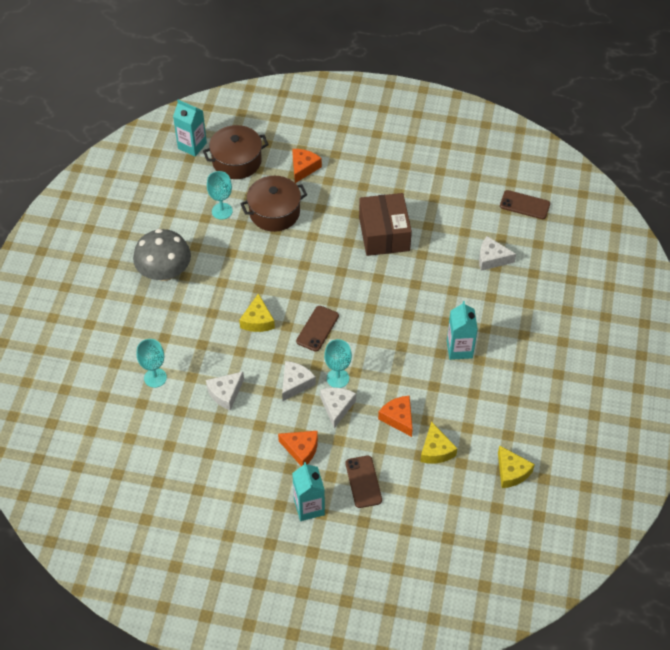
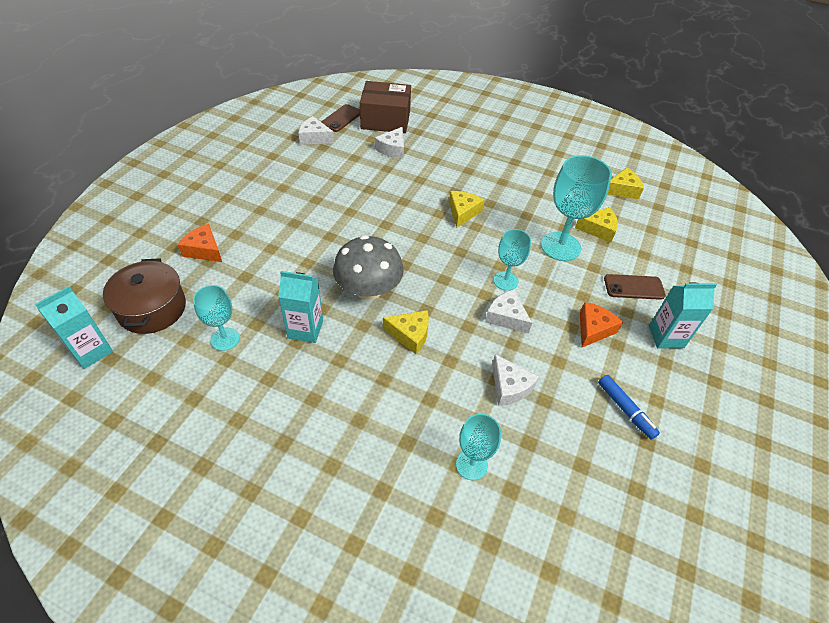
camera: 80 degrees left, 5 degrees down
(164, 272) = (296, 423): grey mushroom -> grey mushroom (368, 290)
(224, 474) = (625, 410): none -> blue marker
(274, 212) = (255, 288): brown pot -> none
(317, 328) = (437, 284): brown phone -> none
(336, 407) = (542, 289): white cheese -> white cheese (314, 138)
(384, 234) = (331, 208): brown box -> brown box (385, 120)
(398, 418) = (560, 246): orange cheese -> turquoise goblet
(417, 333) = (462, 212): none -> yellow cheese
(459, 349) = (488, 190): turquoise carton -> turquoise carton (305, 329)

